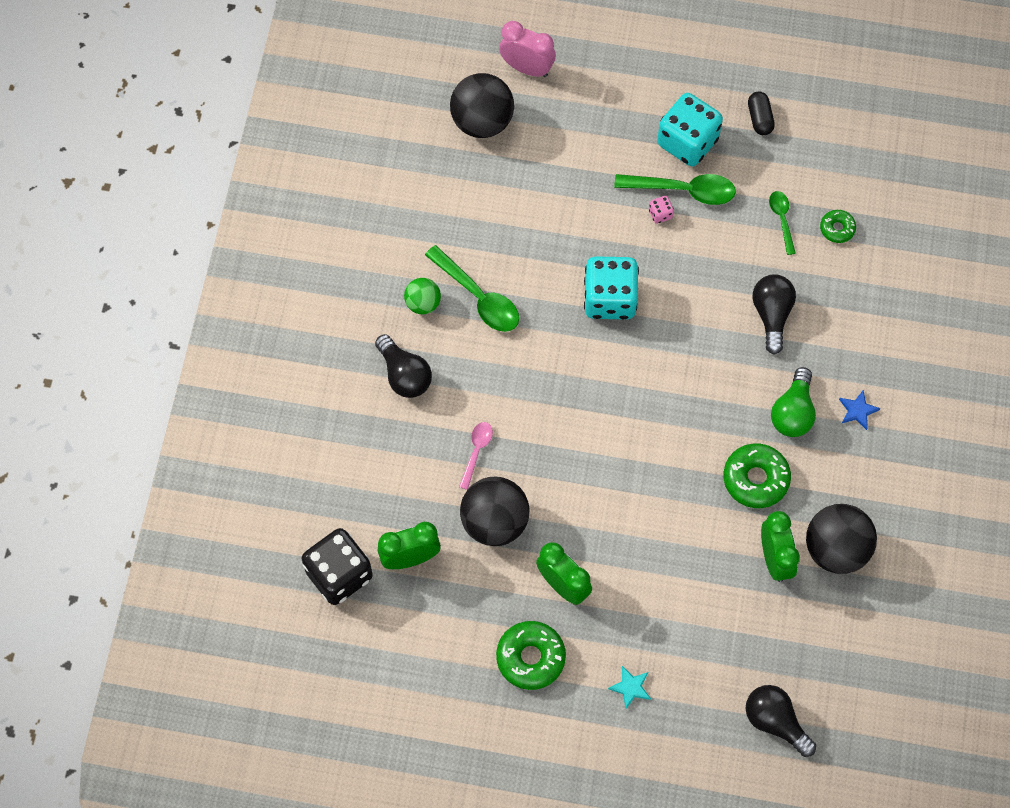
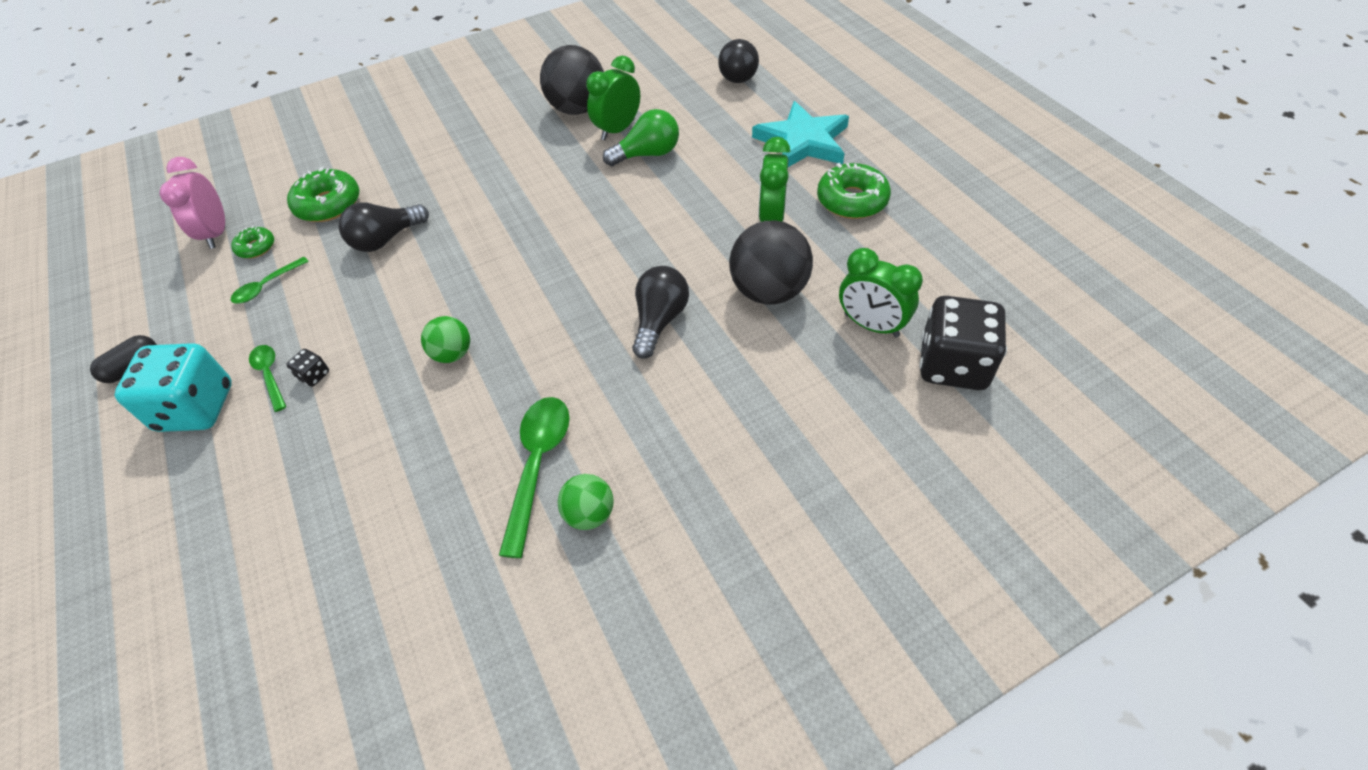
camera: 125 degrees left, 15 degrees down
(404, 375) = (694, 467): black light bulb -> black light bulb (659, 321)
(476, 452) = (716, 348): pink spoon -> none
(482, 121) = (261, 643): black ball -> none
(527, 68) = (136, 650): pink clock -> pink clock (216, 233)
(610, 299) = (452, 354): turquoise dice -> green ball
(630, 687) = (803, 141): turquoise star -> turquoise star, size x2.37
(660, 214) = (314, 375): pink dice -> black dice
(683, 190) = (270, 375): green spoon -> green spoon, size x0.57
(755, 479) = (559, 170): green donut -> green donut (328, 204)
(793, 412) = (477, 182): green light bulb -> green light bulb (647, 154)
(857, 410) = (445, 152): blue star -> none

